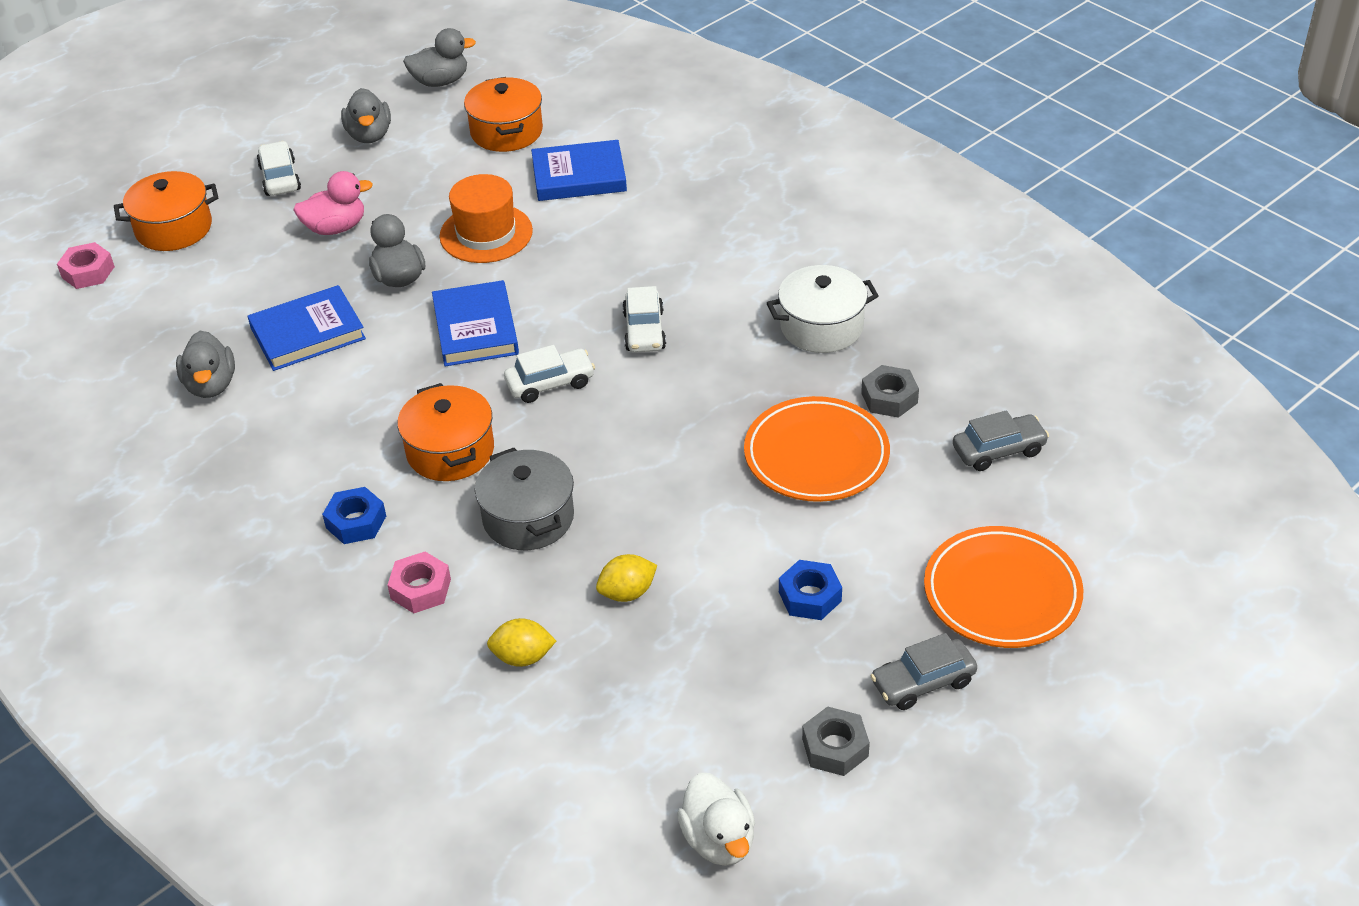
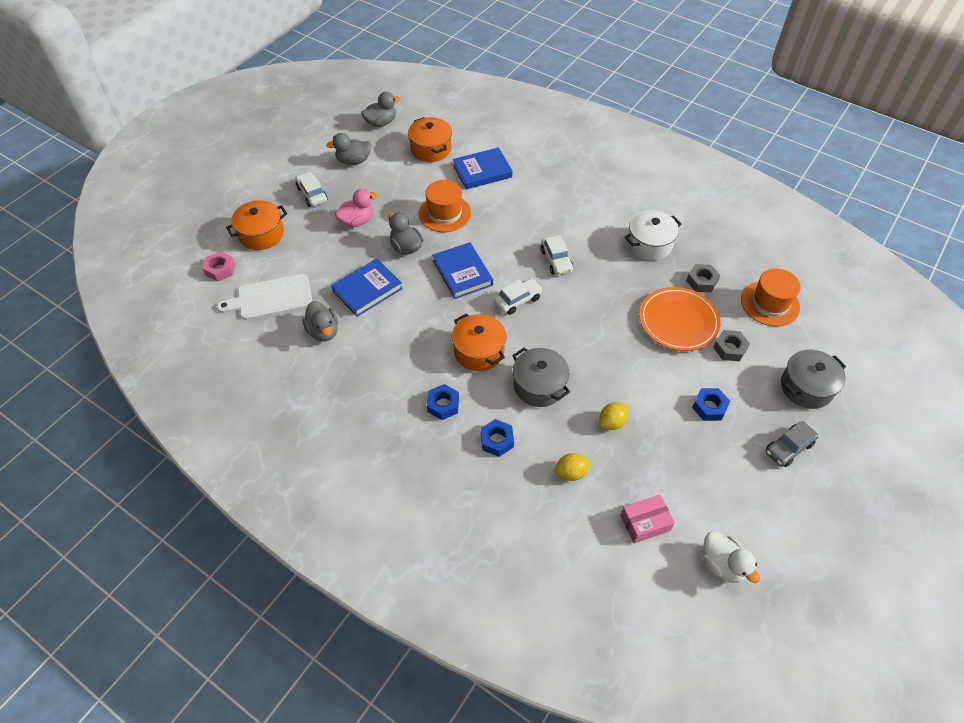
camera: 15 degrees left, 10 degrees up
(149, 324) = (271, 298): none -> white cutting board
(369, 135) = (353, 161): grey duck -> grey duck turned 105 degrees clockwise
(420, 589) = (497, 440): pink nut -> blue nut
(614, 753) = (645, 523): none -> pink box
(835, 747) = (760, 496): grey nut -> grey nut (729, 348)
(998, 450) = (770, 303): grey car -> orange hat
(1002, 593) = (806, 387): orange plate -> grey pot

